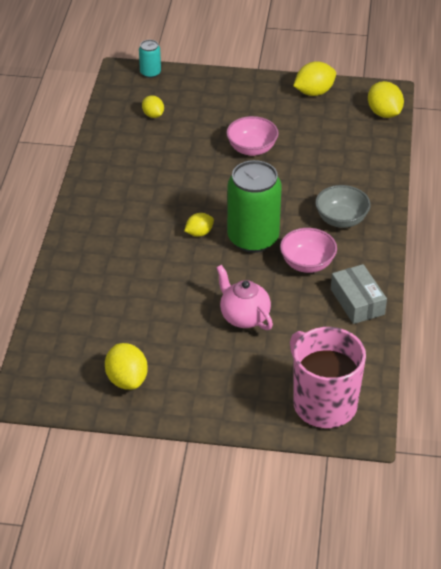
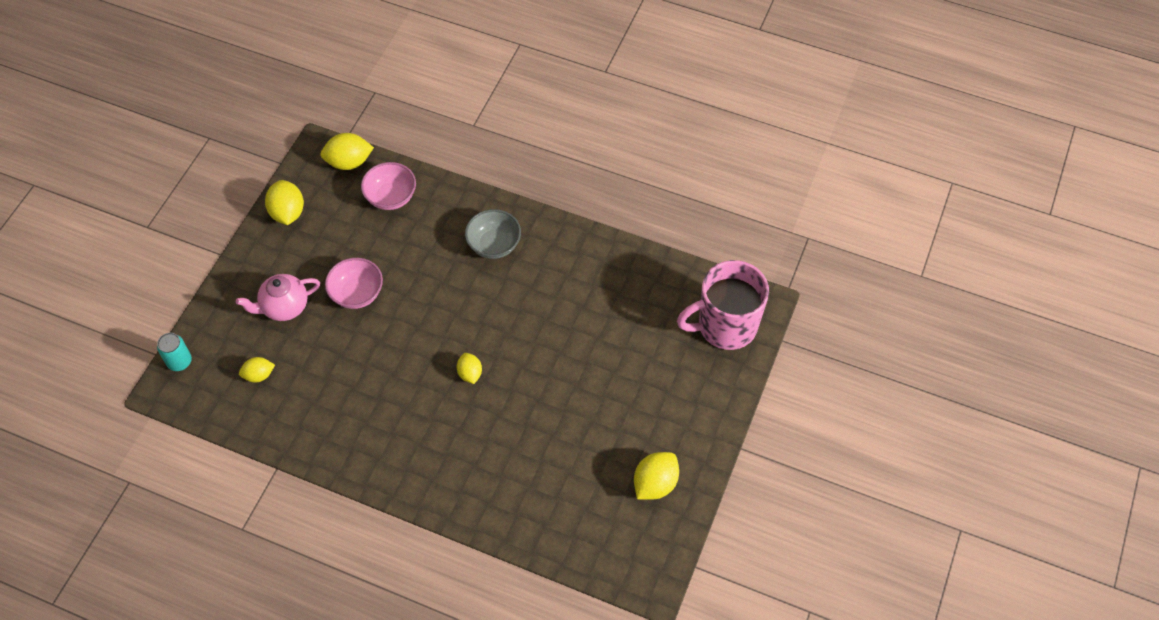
camera: 75 degrees left, 15 degrees up
(127, 380) = (655, 484): yellow lemon -> yellow lemon turned 45 degrees counterclockwise
(244, 317) = (600, 362): pink teapot -> pink teapot (284, 307)
(253, 238) = (494, 327): green can -> none
(307, 263) = (545, 290): pink bowl -> pink bowl (391, 197)
(357, 302) = (609, 264): grey box -> none

